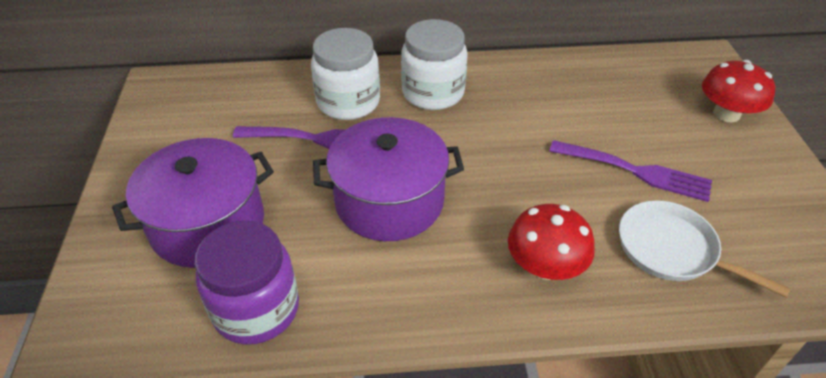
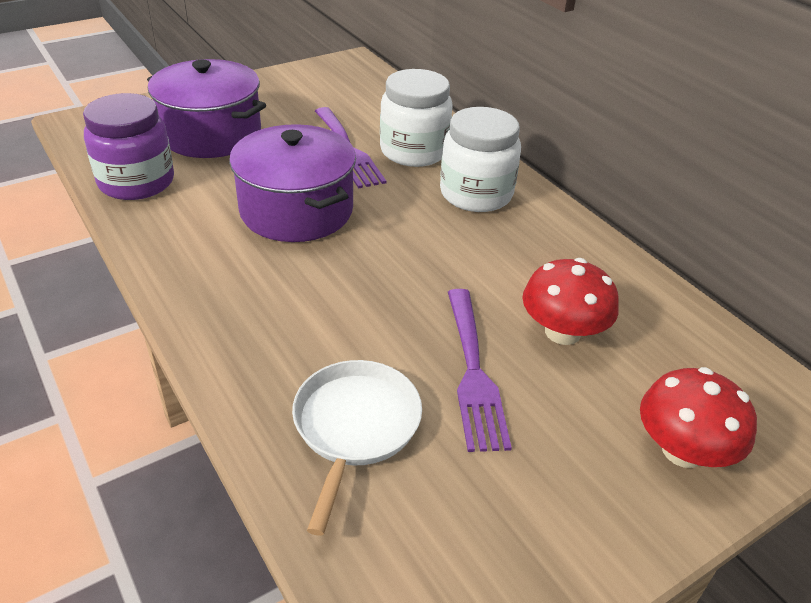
camera: 60 degrees right, 5 degrees down
(545, 266) = (269, 328): red mushroom -> red mushroom (562, 332)

